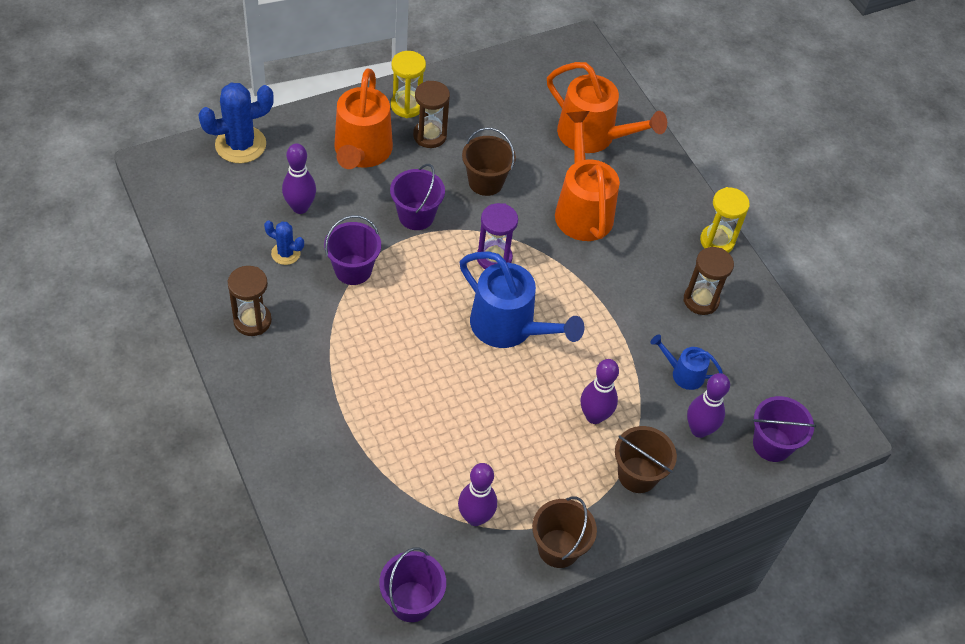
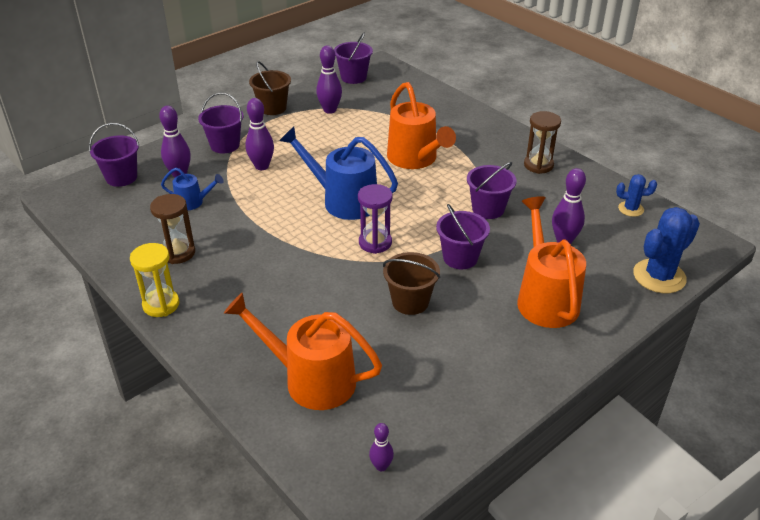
camera: 170 degrees right, 15 degrees down
(285, 253) = (548, 207): blue cactus -> blue cactus (631, 209)
(407, 106) = (532, 358): yellow hourglass -> none
(430, 136) = (489, 332): brown hourglass -> none
(558, 64) = (381, 466): none -> purple bowling pin
(582, 208) = (305, 301): orange watering can -> orange watering can (416, 159)
(637, 475) = (225, 145): brown bucket -> purple bucket

